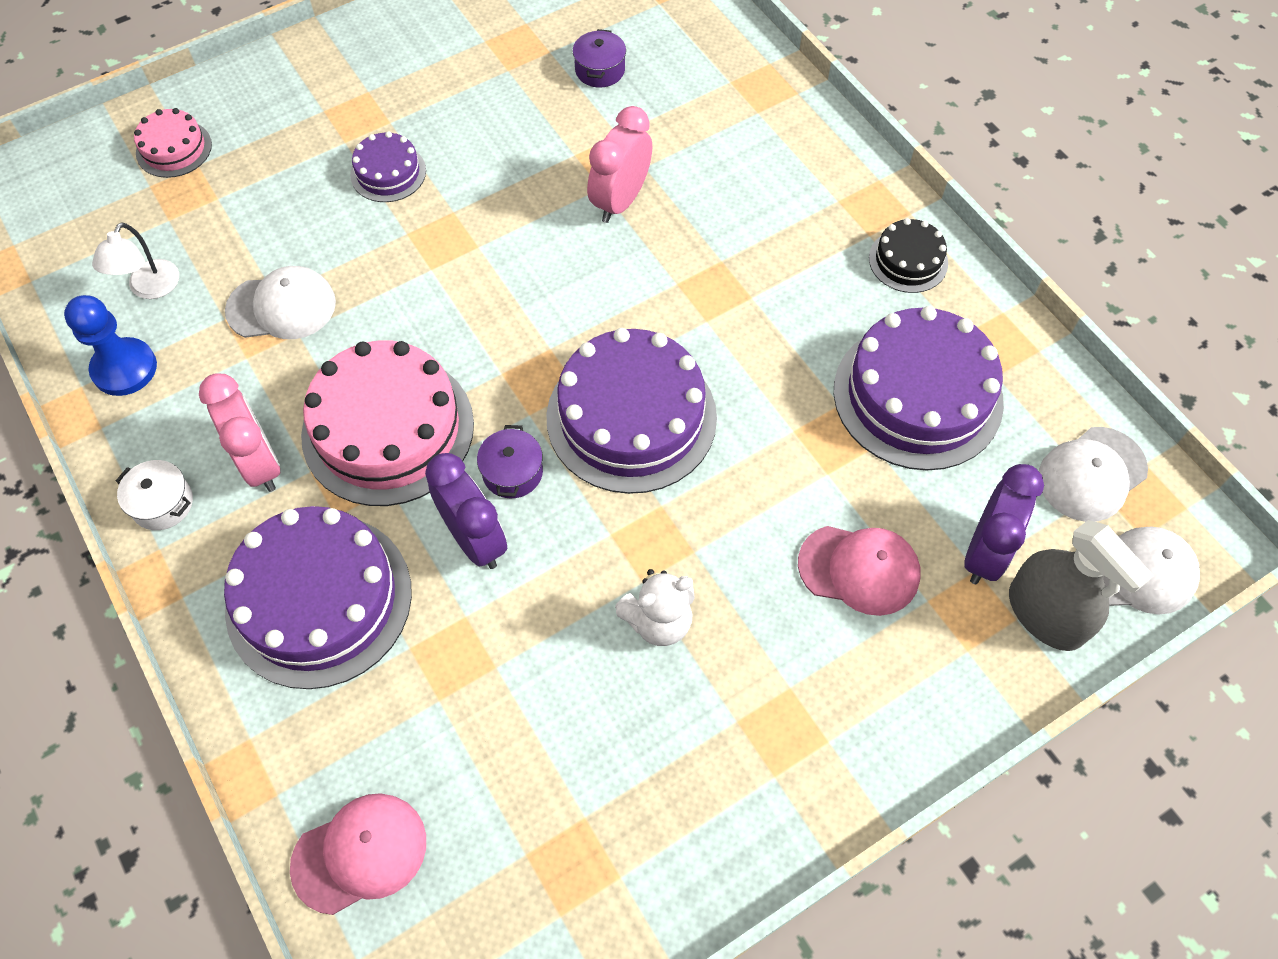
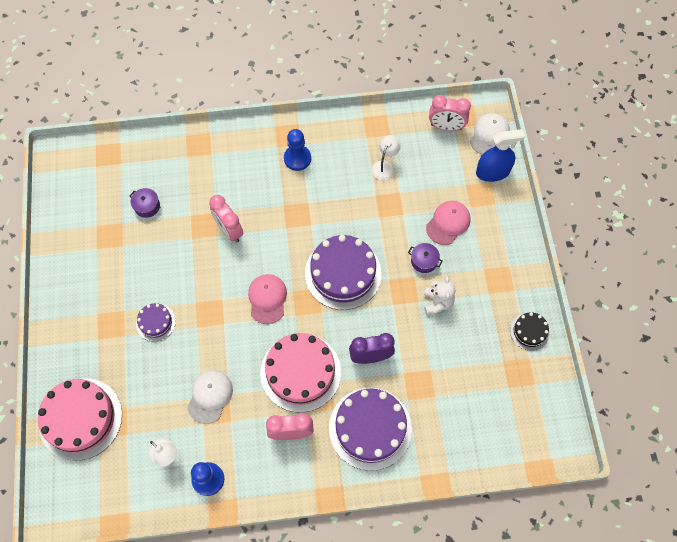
camera: 65 degrees left, 5 degrees up
(162, 503) = (292, 481): white pot -> none
(174, 149) = (80, 419): pink cake -> pink cake, size x2.01
(360, 853) = (484, 447): pink cap -> pink cap (267, 299)
(512, 472) = (346, 330): purple pot -> purple pot (424, 261)
(834, 242) = (297, 158): none -> blue pawn
(908, 260) = (321, 137): black cake -> black cake (529, 331)
(917, 396) = (385, 166): purple cake -> white lamp
(985, 552) = (460, 178): purple clock -> none
(1045, 614) = (492, 172): grey spray bottle -> blue spray bottle
(1092, 474) = (446, 127): white cap -> pink clock

